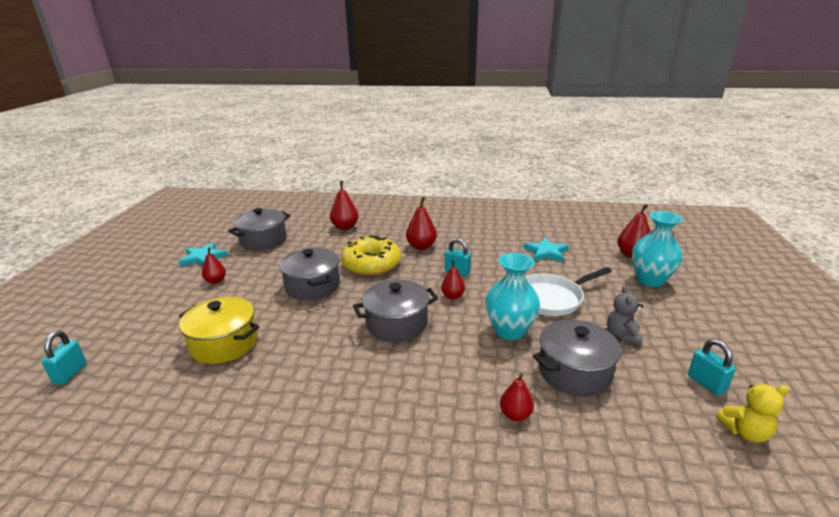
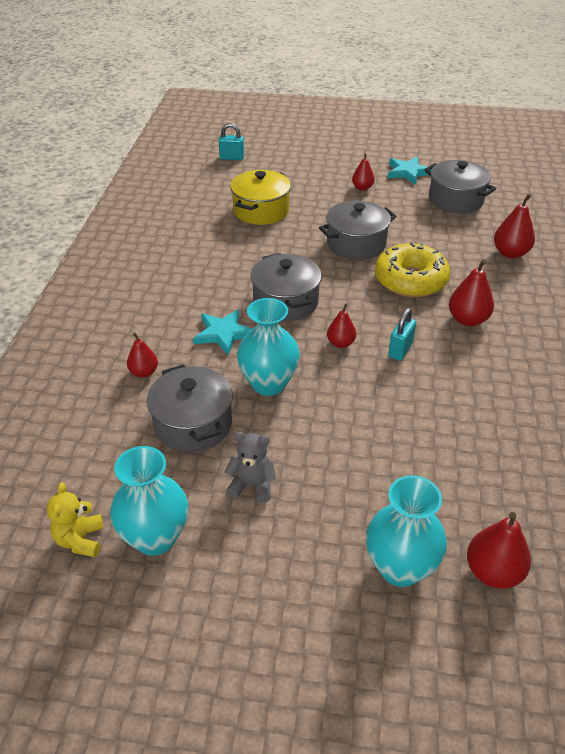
camera: 90 degrees right, 15 degrees up
(546, 252) = (477, 451): turquoise star -> turquoise star (223, 333)
(552, 298) = (339, 433): white pan -> none
(706, 383) = (155, 538): turquoise padlock -> turquoise vase

